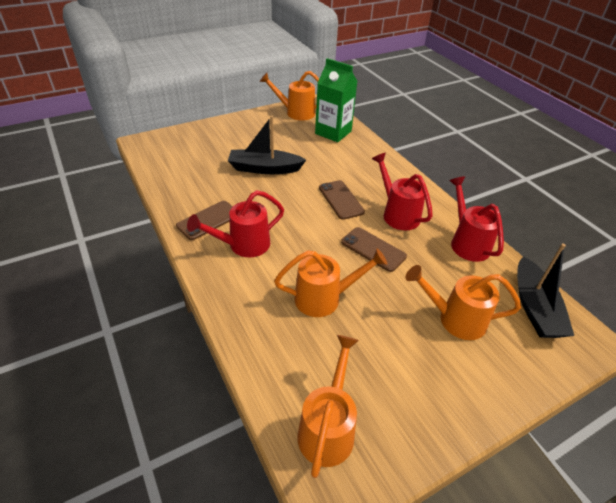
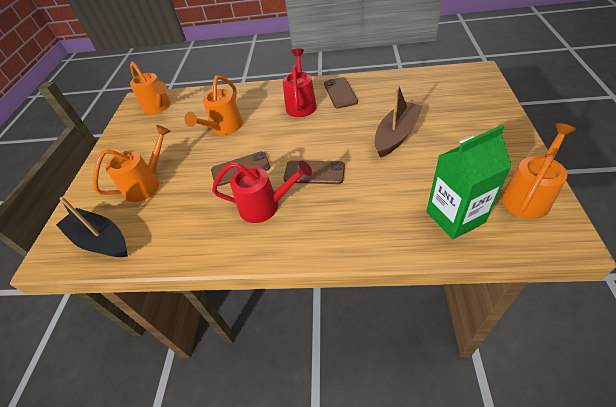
camera: 130 degrees right, 5 degrees up
(264, 168) = (396, 135): black boat -> brown boat
(467, 242) = (190, 240): red watering can -> none

